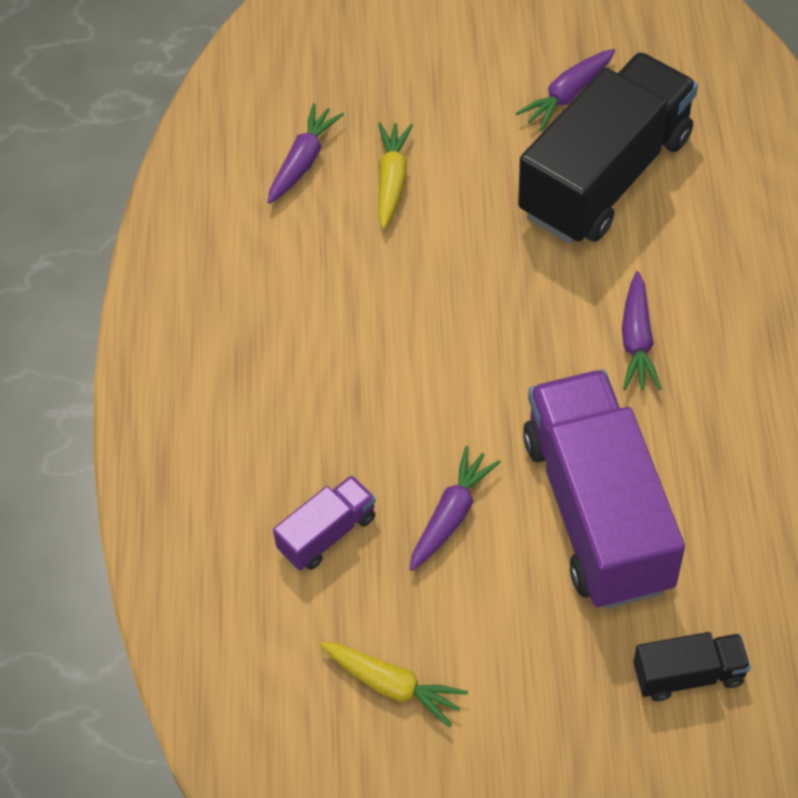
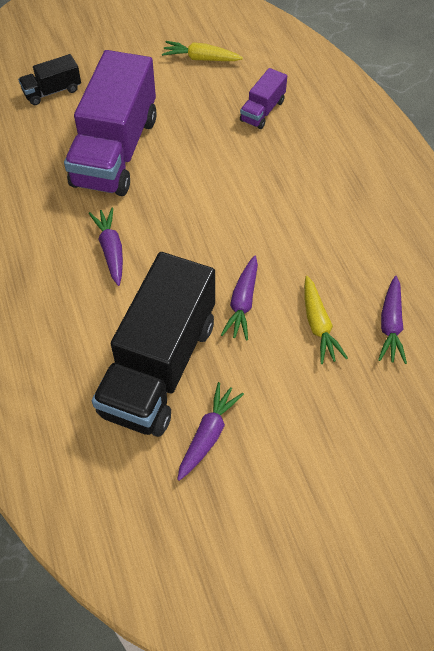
camera: 160 degrees right, 0 degrees up
(451, 515) = (198, 132): purple carrot -> purple carrot (242, 303)
(597, 511) = (115, 151): purple truck -> purple truck turned 45 degrees clockwise

